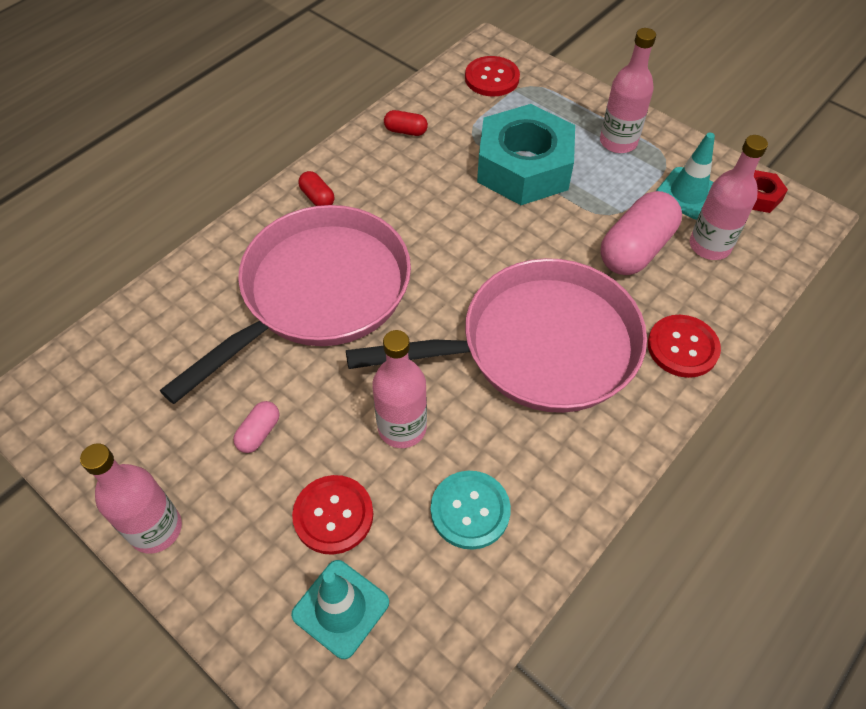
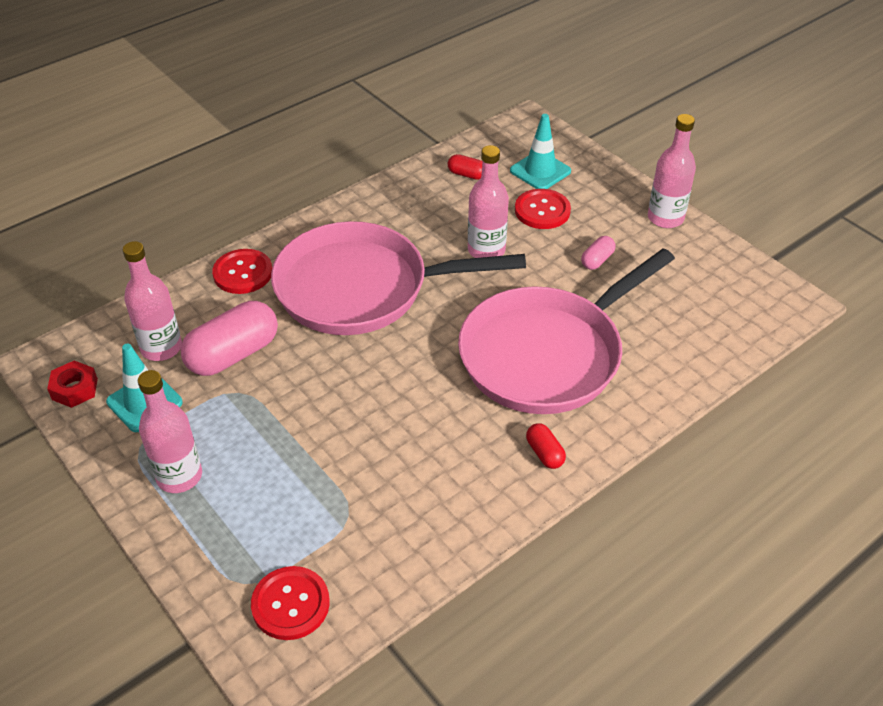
camera: 170 degrees left, 10 degrees down
(405, 131) = (429, 530): red capsule -> red capsule (467, 174)
(470, 510) = (447, 202): turquoise button -> none
(524, 167) = (303, 458): turquoise nut -> none

